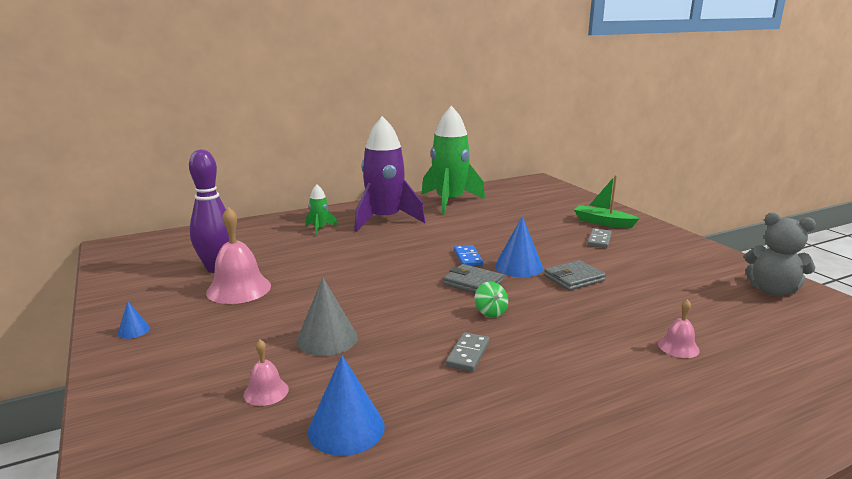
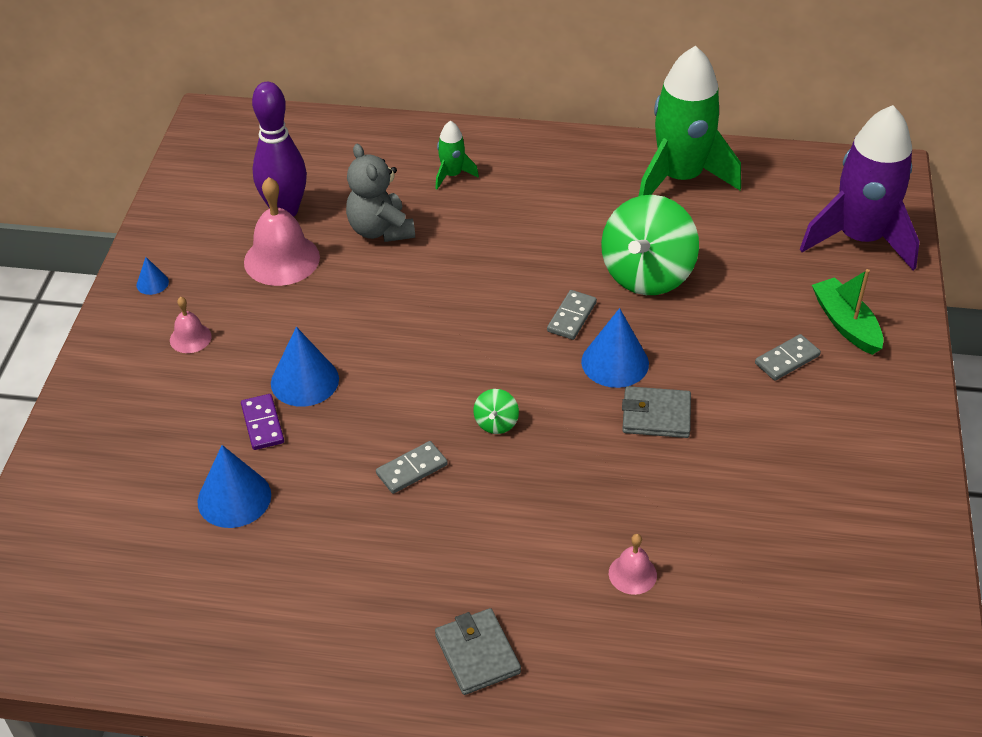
camera: 35 degrees right, 25 degrees up
(266, 392) = (205, 423): pink bell -> pink bell (190, 338)
(319, 373) = (262, 424): none -> purple domino
(327, 339) = (304, 381): grey cone -> blue cone
(385, 220) = (549, 188): purple rocket -> purple rocket (859, 238)
(468, 258) = (572, 317): blue domino -> grey domino
(473, 283) = (529, 366): grey wallet -> grey wallet (477, 654)
(484, 233) = (647, 274): none -> green spinning top
(772, 290) = (882, 561): grey teddy bear -> grey teddy bear (380, 230)

